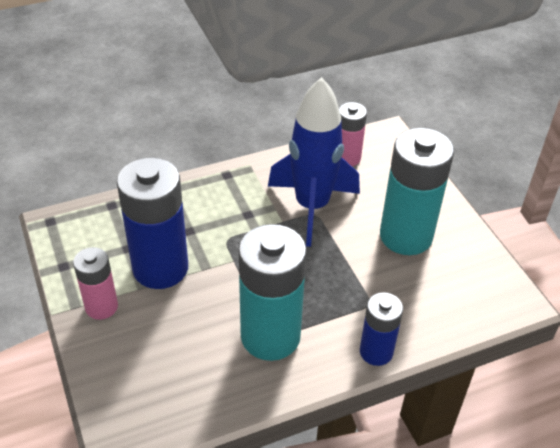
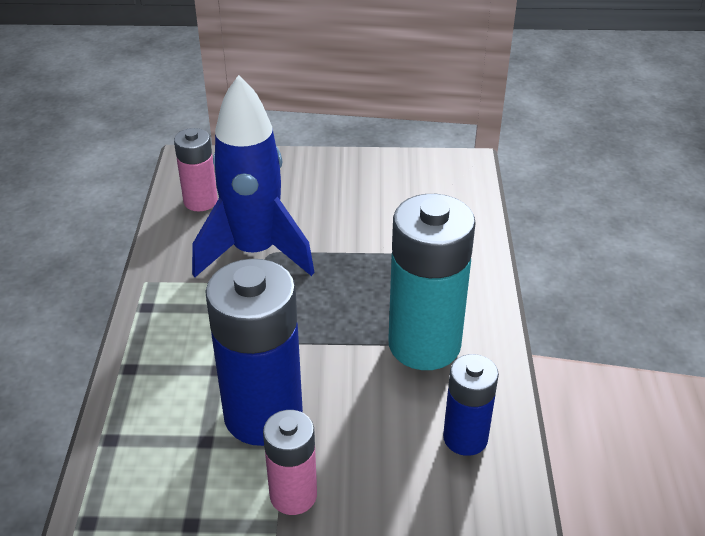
camera: 65 degrees left, 5 degrees down
(376, 352) = (482, 272): blue battery -> blue battery (465, 438)
(406, 236) = (345, 200): turquoise battery -> none

